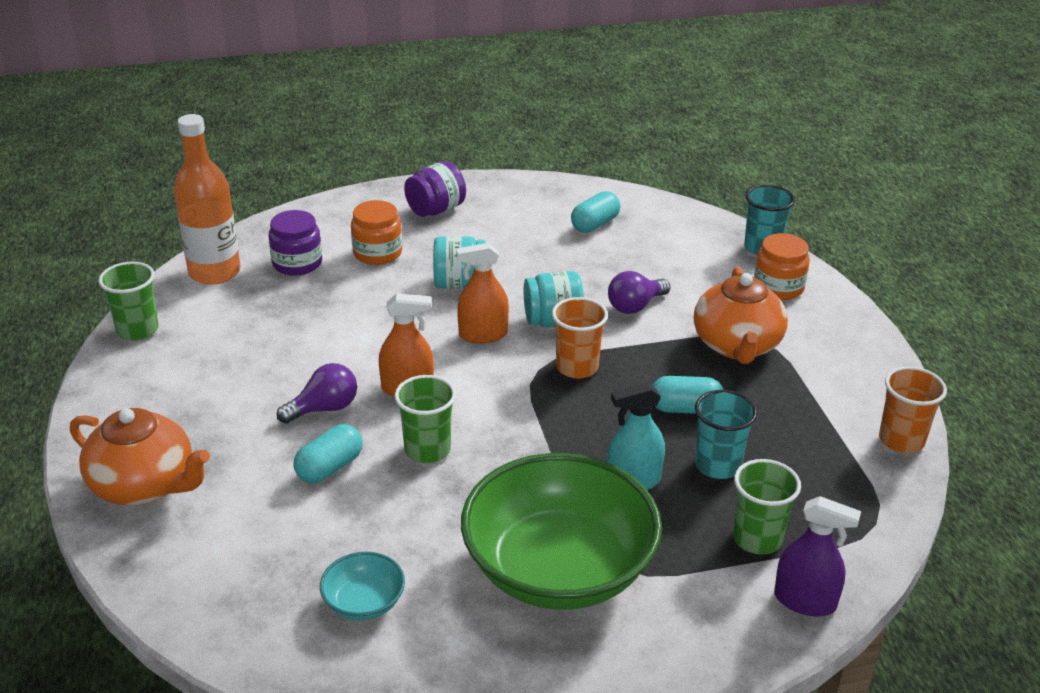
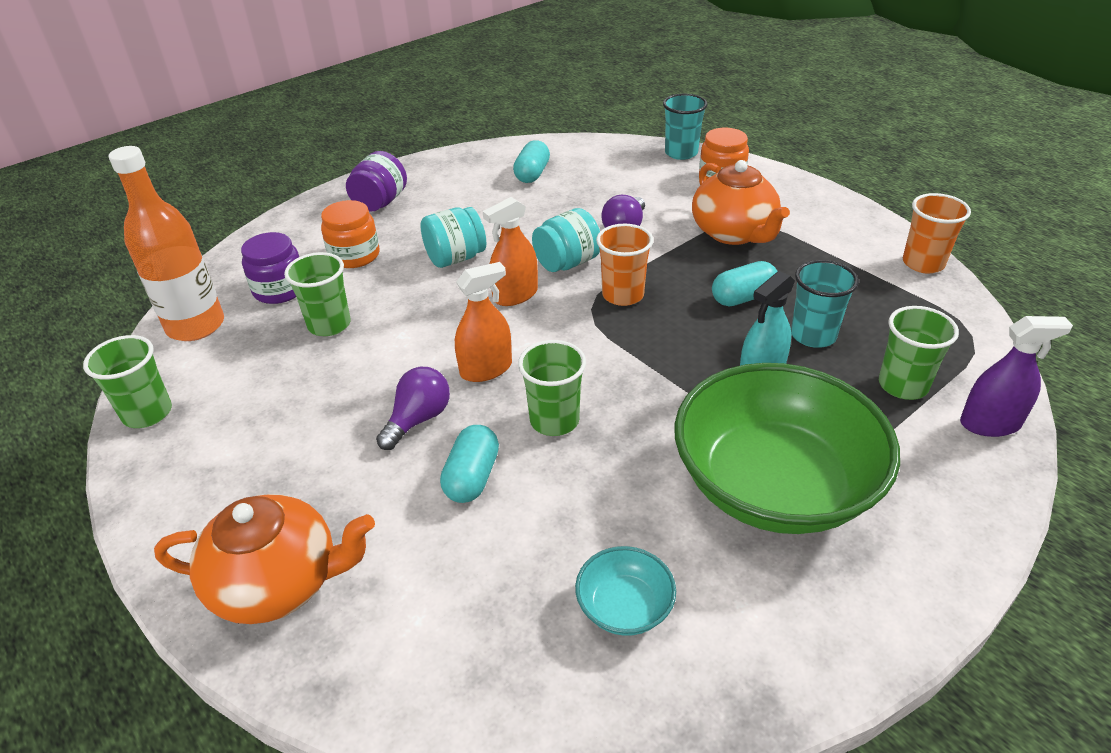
camera: 25 degrees left, 5 degrees up
(314, 307) = (329, 325): none -> green cup

